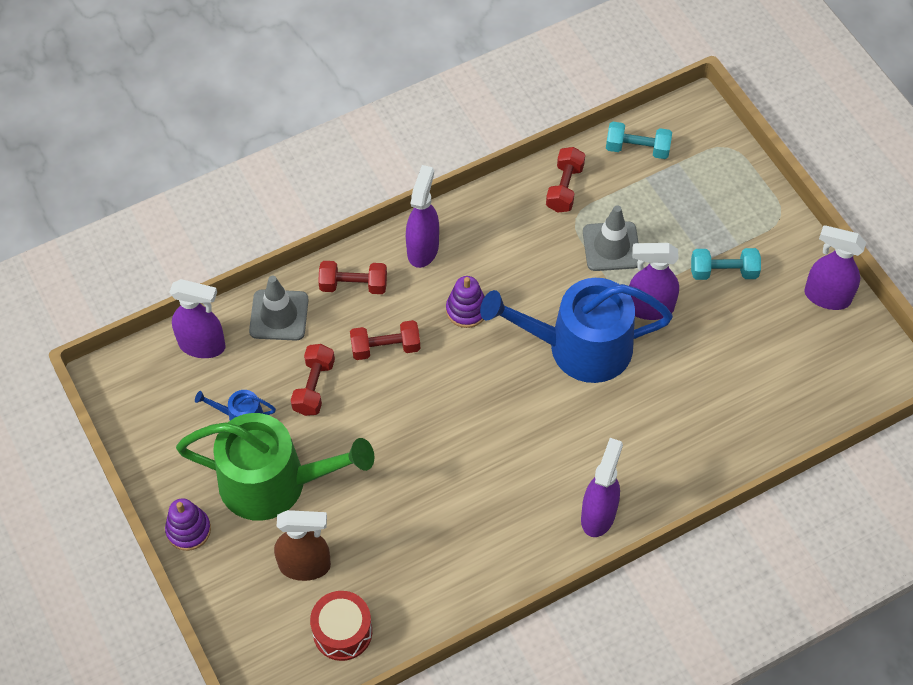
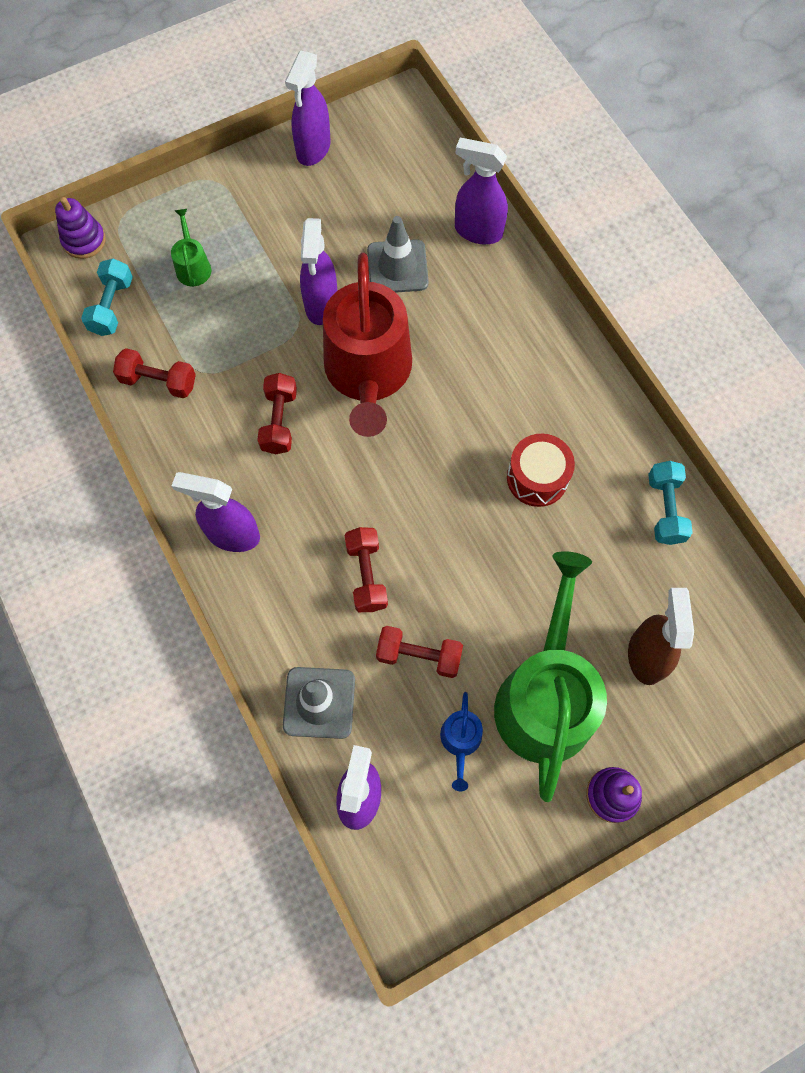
camera: 90 degrees left, 10 degrees up
(342, 632) = (718, 613): red drum -> red drum (537, 478)
(353, 285) = (279, 614): red dumbbell -> red dumbbell (279, 421)
(466, 310) = (318, 487): purple stacking toy -> purple stacking toy (84, 240)
(579, 347) = (368, 373): blue watering can -> red watering can
(598, 515) = (565, 362): purple spray bottle -> purple spray bottle (477, 231)
(611, 246) = (241, 337): grey traffic cone -> grey traffic cone (397, 267)
(683, 205) = (193, 266): none -> green watering can
(723, 272) = (279, 235): turquoise dumbbell -> turquoise dumbbell (665, 509)

